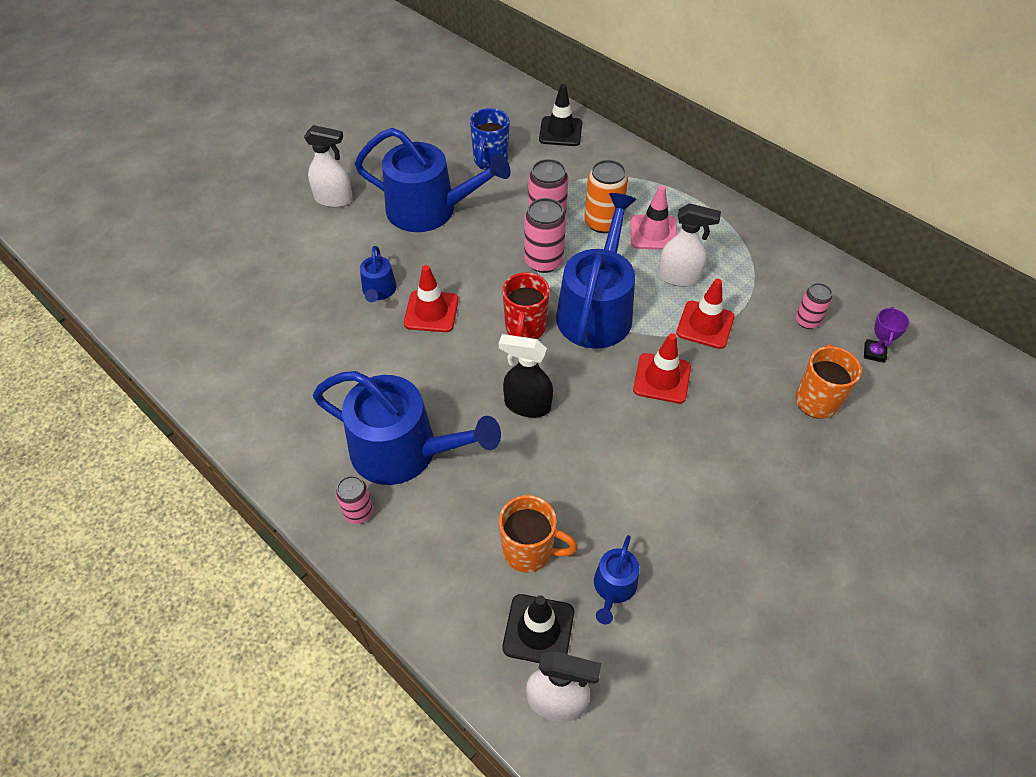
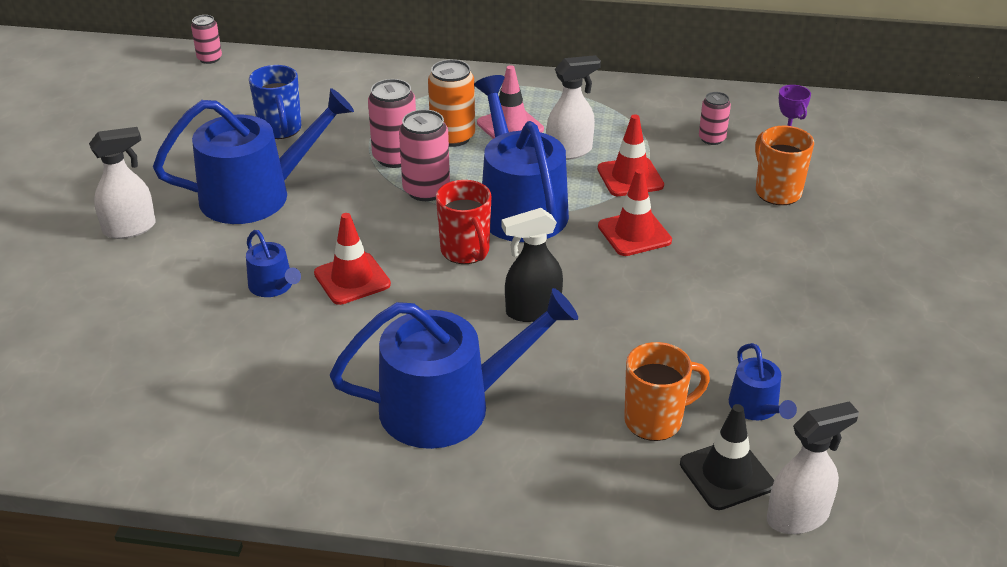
camera: 35 degrees left, 15 degrees down
(359, 512) = (456, 479): pink can -> pink can (209, 58)
(560, 132) = (331, 79): black traffic cone -> none

